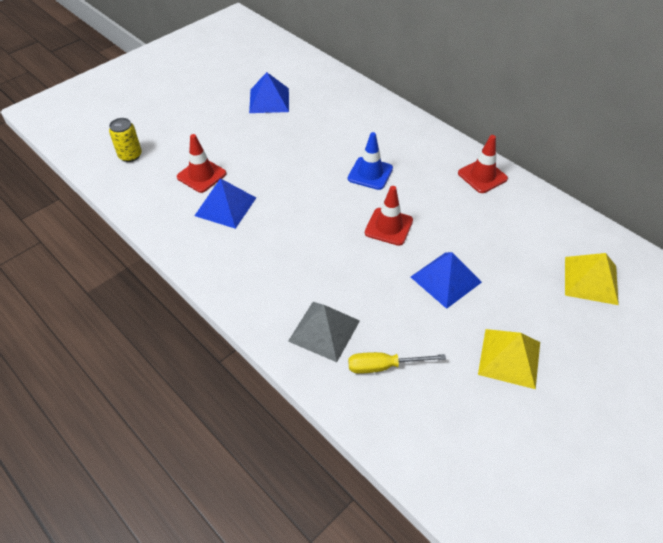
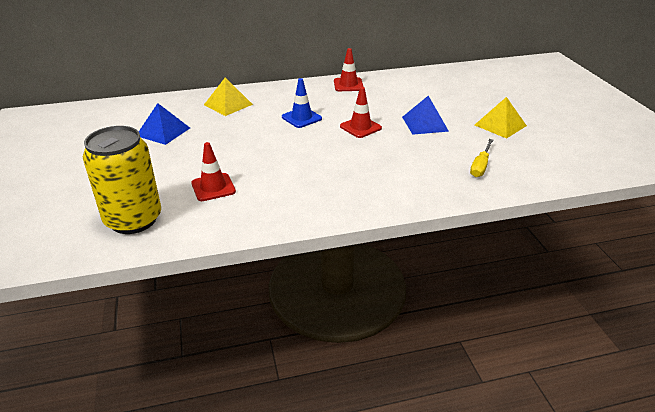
camera: 60 degrees left, 15 degrees down
(130, 155) = (133, 220): yellow can -> yellow can, size x2.13
(225, 206) = (266, 185): blue pyramid -> none
(324, 330) = (434, 179): grey pyramid -> none
(590, 280) = (460, 85): yellow pyramid -> yellow pyramid (228, 104)

